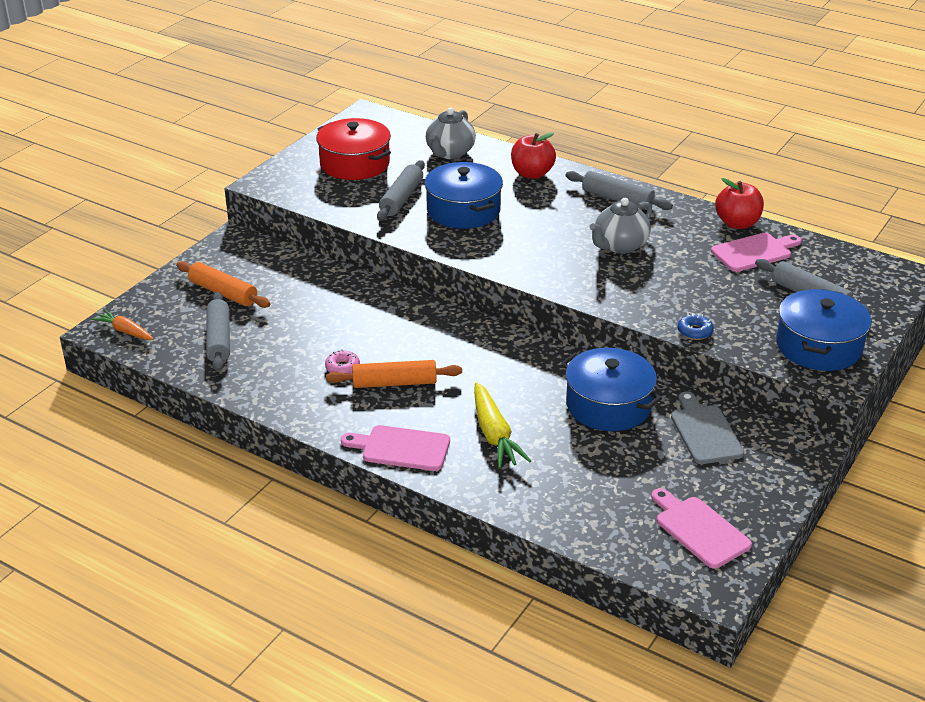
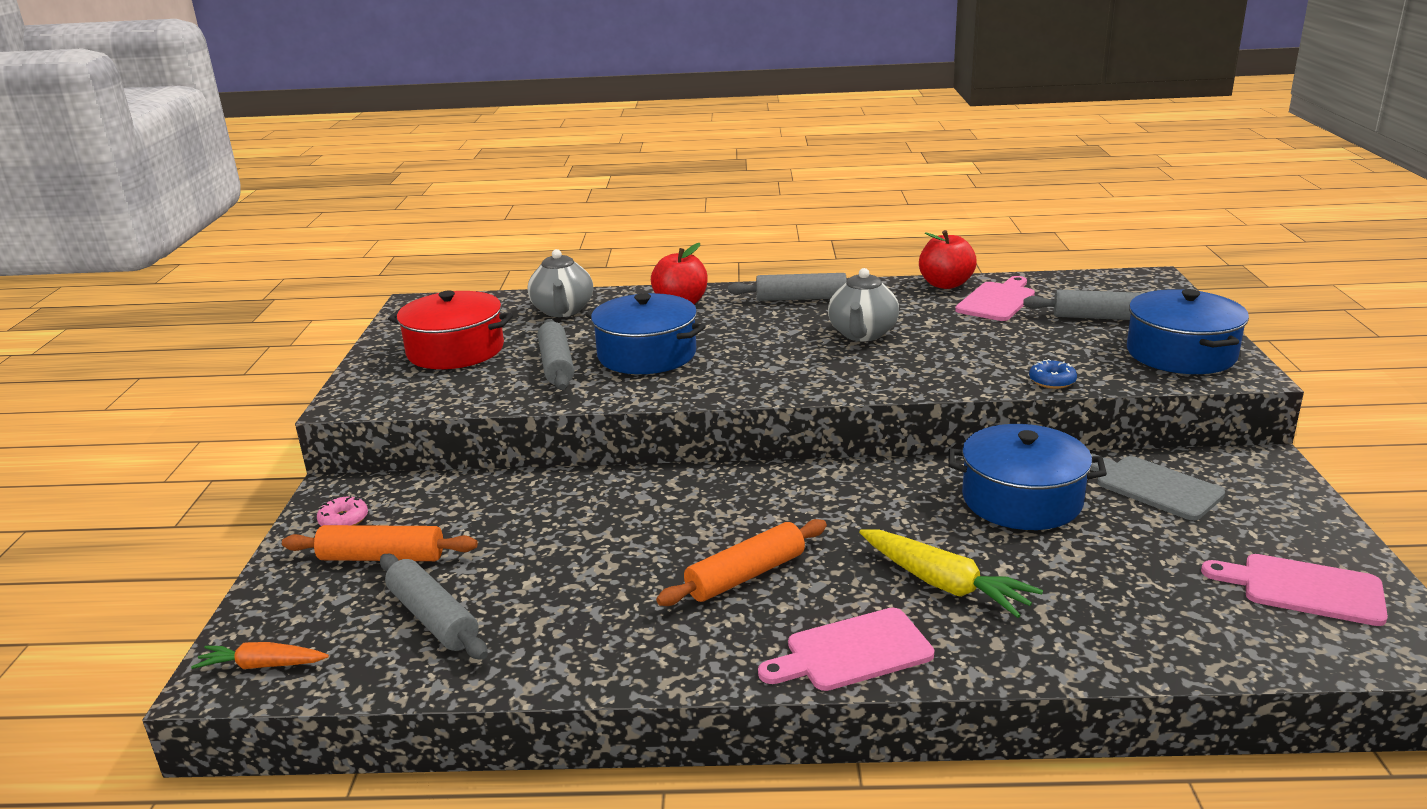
camera: 30 degrees left, 10 degrees down
(342, 367) = (655, 584): pink donut -> pink donut (343, 520)

